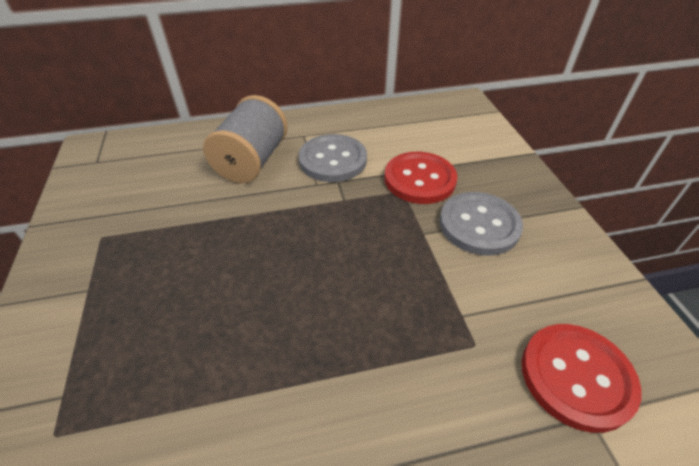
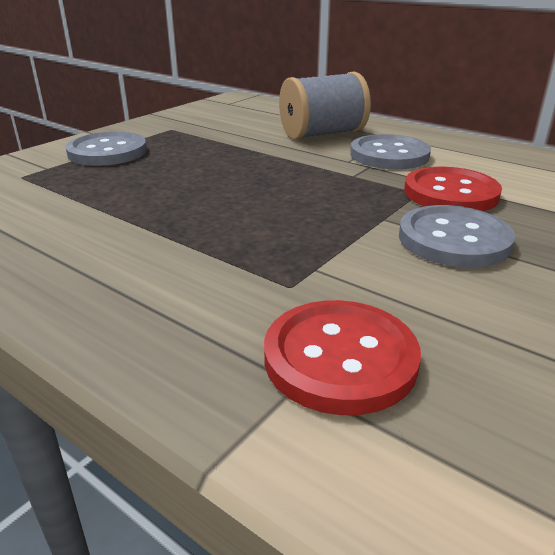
camera: 50 degrees right, 15 degrees down
(92, 319) = (107, 152): none -> grey button

